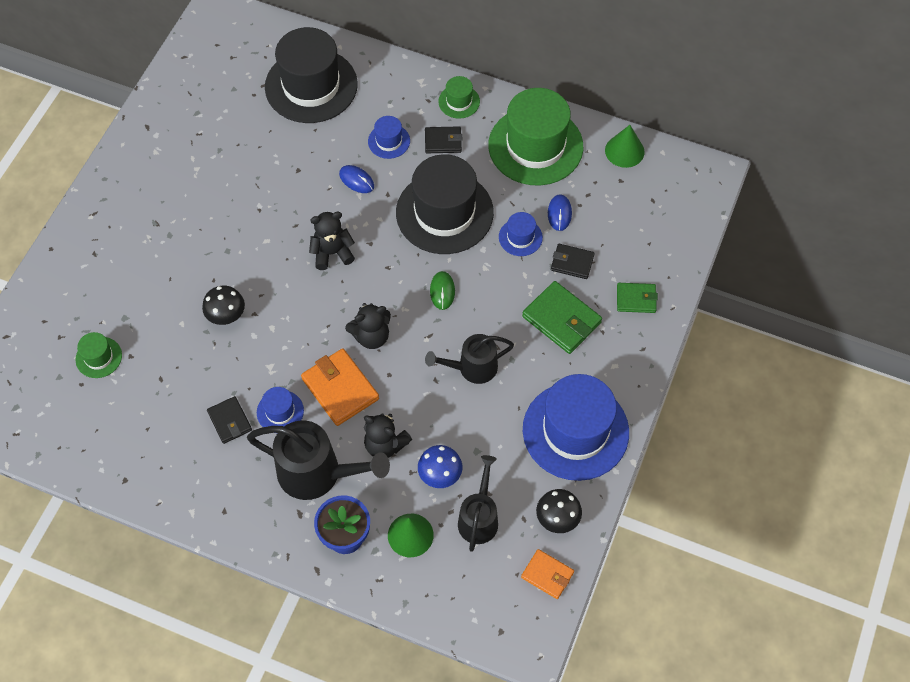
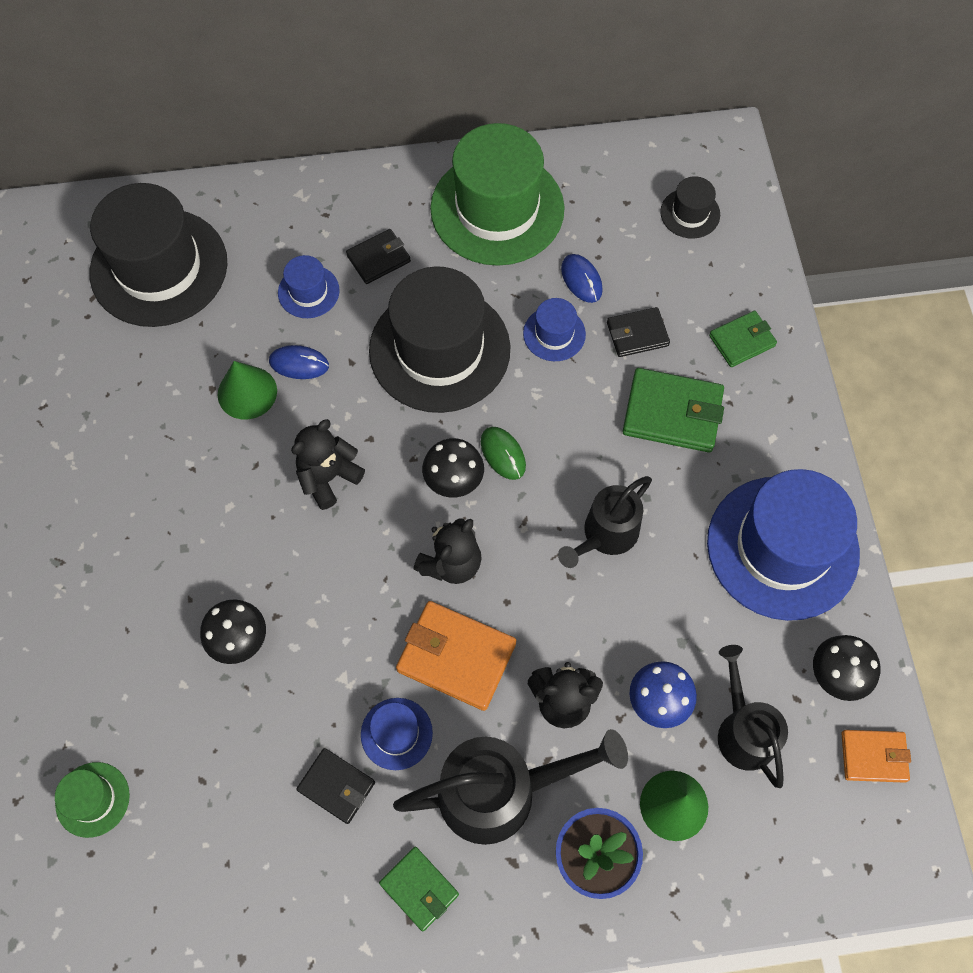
camera: 30 degrees left, 5 degrees up
(240, 498) = (419, 889): none -> green wallet
(403, 291) = (454, 480): none -> black mushroom
(459, 101) = (366, 198): green hat -> none
(624, 151) = (607, 164): green cone -> green cone (247, 392)
(657, 206) = (690, 213): none -> black hat

